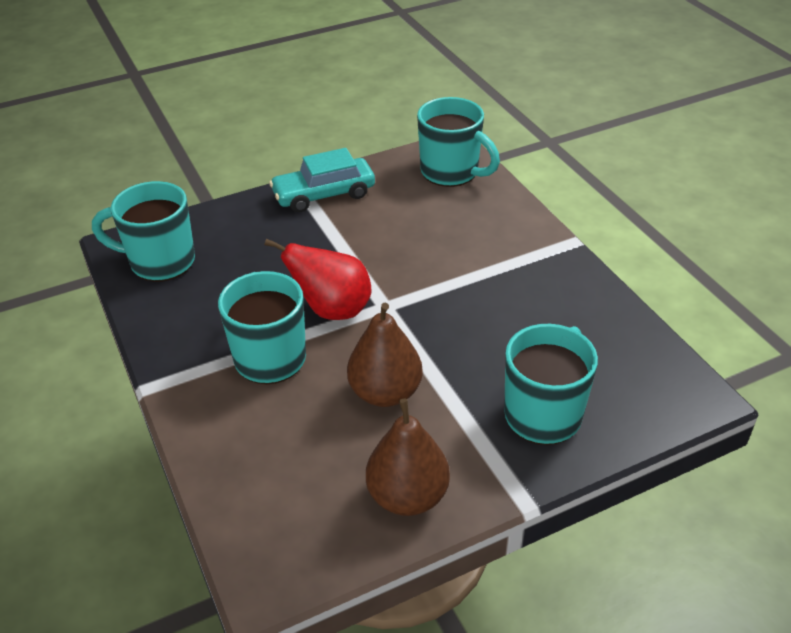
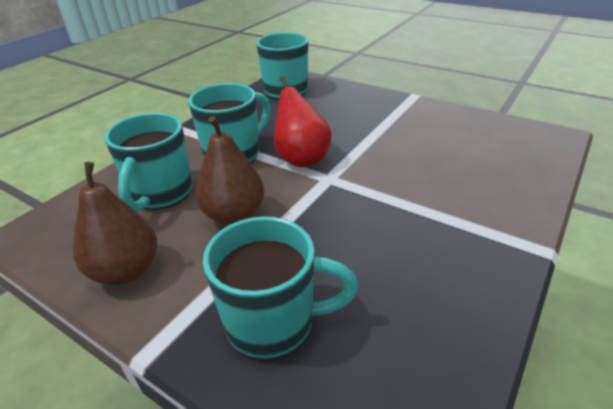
camera: 60 degrees right, 5 degrees down
(324, 194) = (415, 110): turquoise car -> none
(451, 172) = (524, 147): turquoise mug -> turquoise mug (161, 194)

